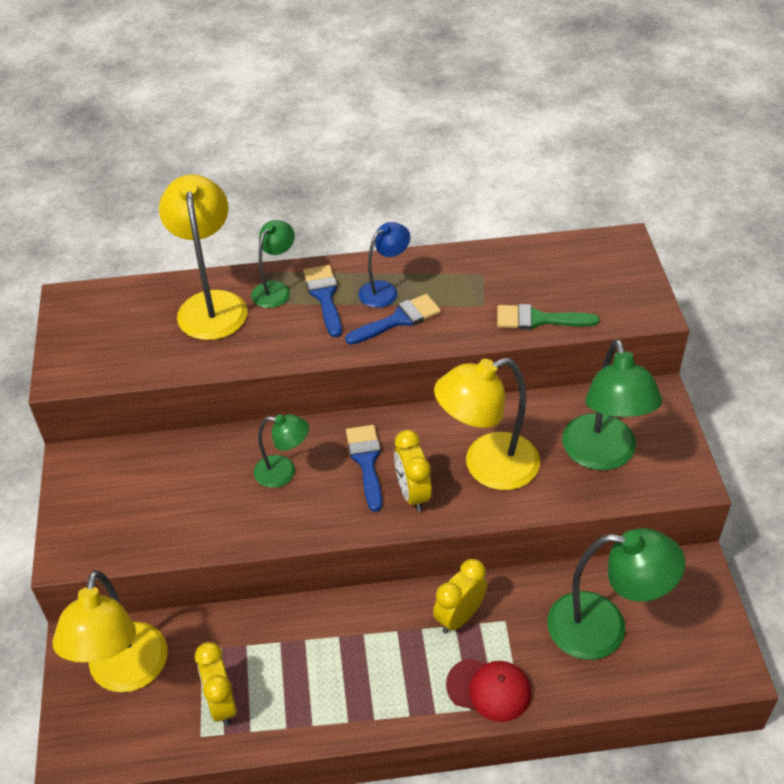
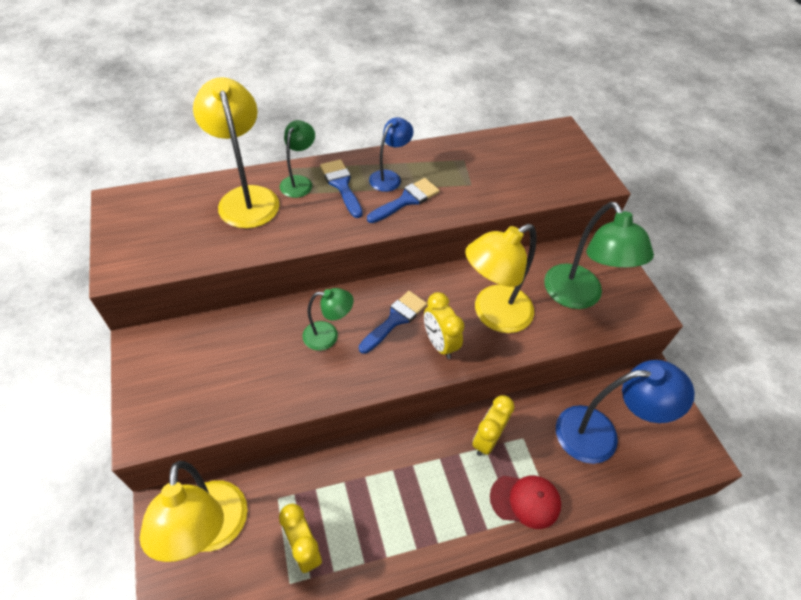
camera: 15 degrees left, 5 degrees up
(366, 461) = (395, 319): blue brush -> blue brush turned 60 degrees clockwise
(538, 319) = (516, 192): green brush -> none
(604, 628) = (600, 434): green lamp -> blue lamp

